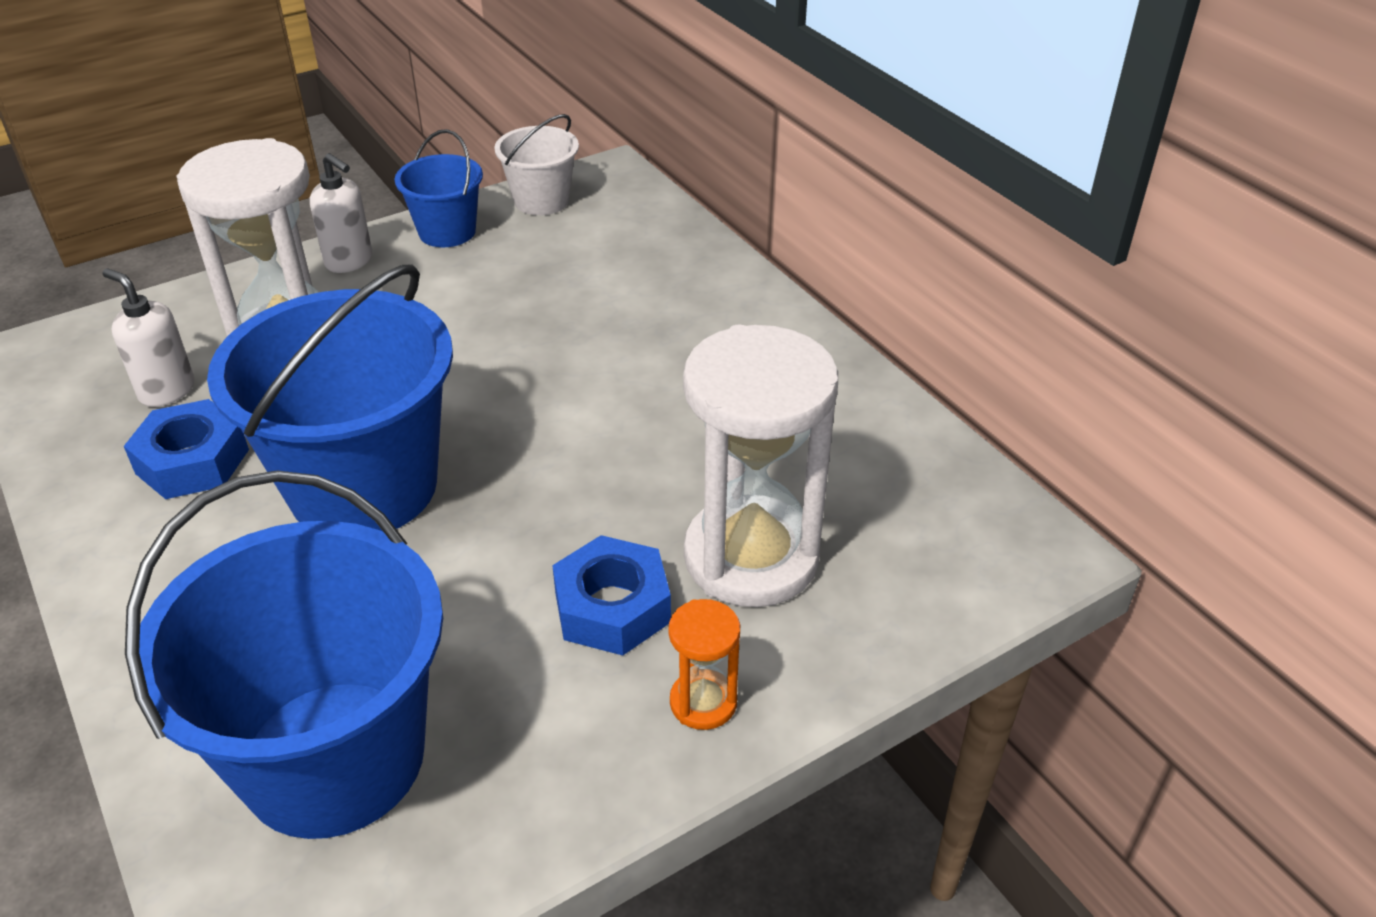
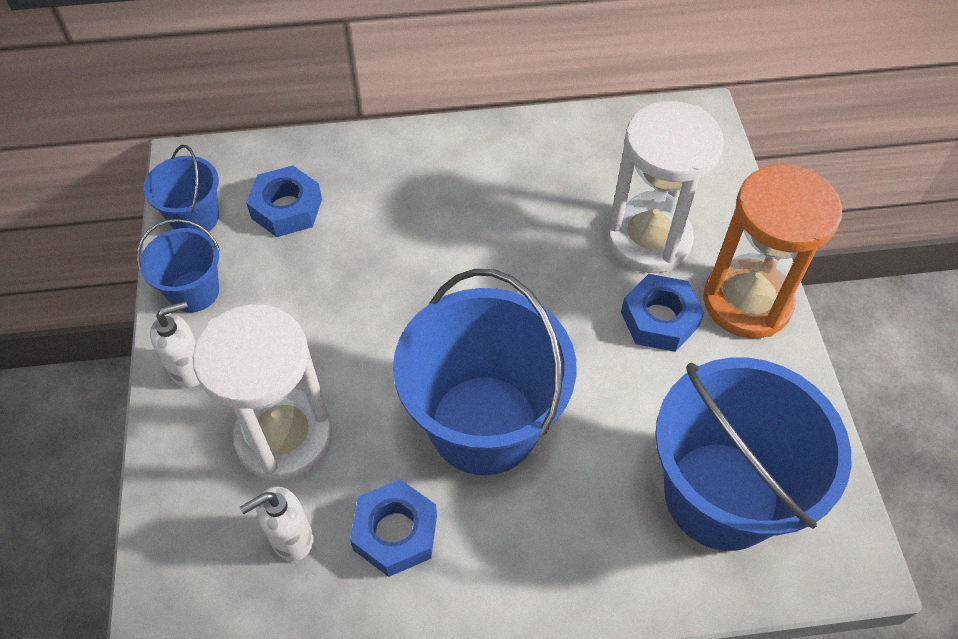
camera: 65 degrees left, 15 degrees up
(541, 201) = (195, 218): white bucket -> blue bucket
(593, 249) = (286, 208): none -> blue nut
(703, 702) = (747, 302): orange hourglass -> orange hourglass, size x2.24

